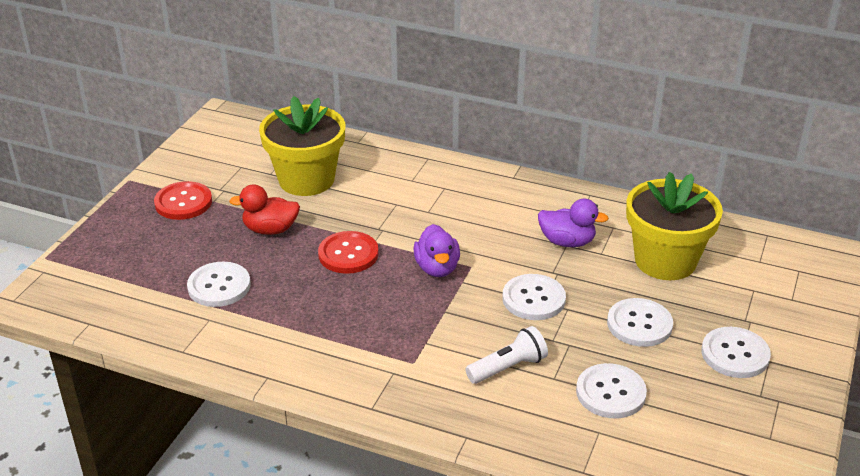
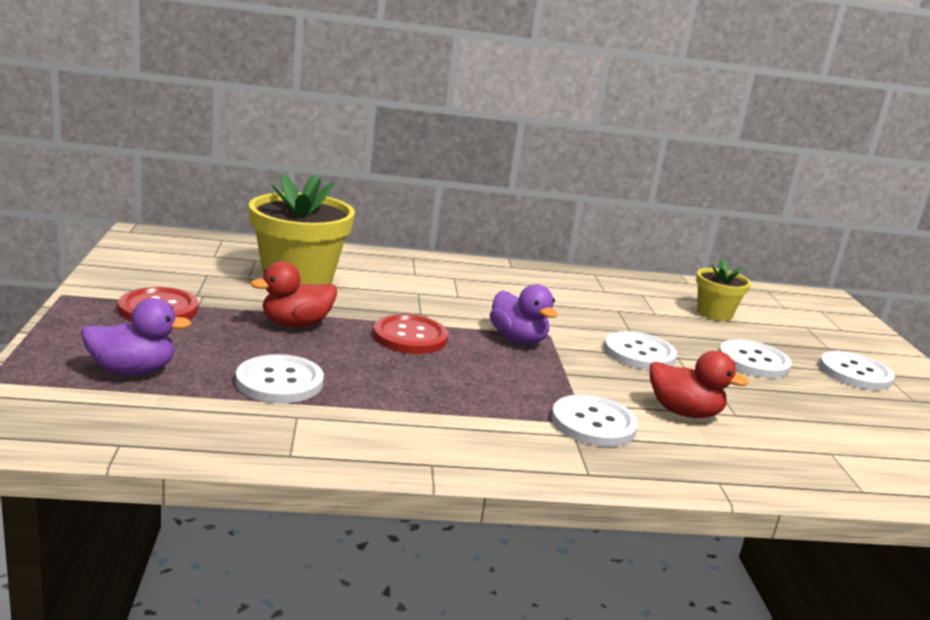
camera: 30 degrees left, 15 degrees down
(508, 367) = (684, 412): white flashlight -> red duck
(567, 242) = (616, 308): purple duck -> purple duck (132, 370)
(610, 393) = (799, 418): white button -> white button (593, 423)
(665, 261) = (714, 314): yellow flower pot -> yellow flower pot, size x0.55

